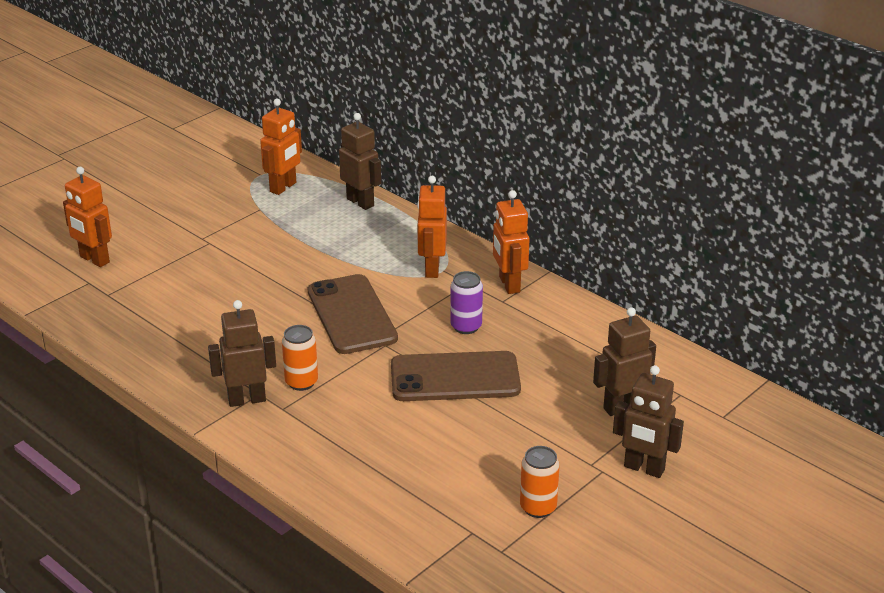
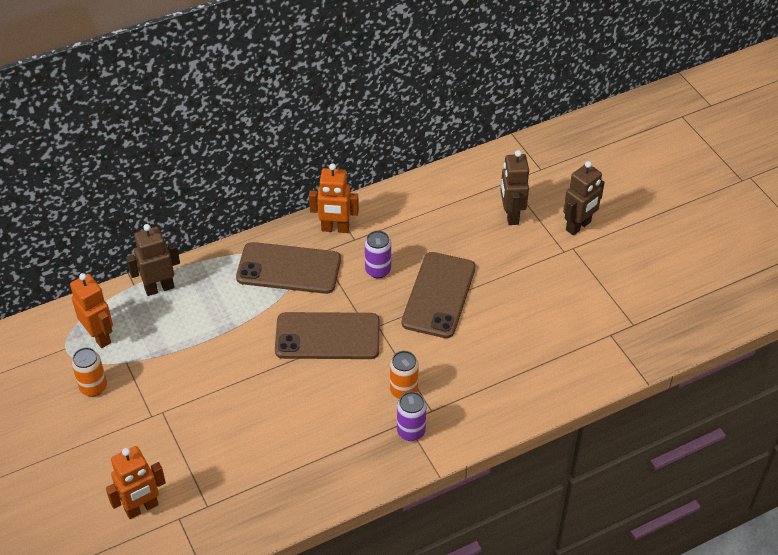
camera: 70 degrees left, 15 degrees up
(246, 399) = (411, 431): brown robot -> purple can
(431, 269) = (288, 269): orange robot -> brown phone
(538, 507) = (598, 292): orange can -> orange can (93, 387)

